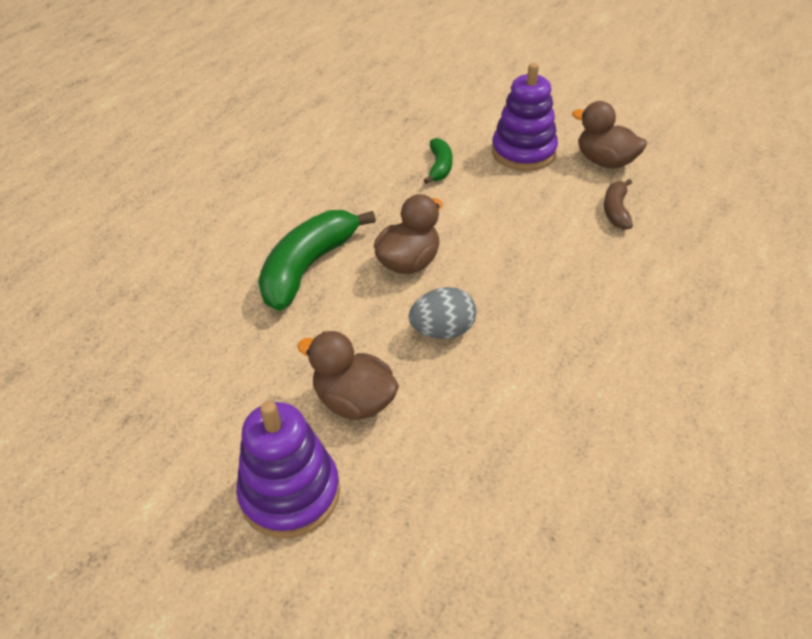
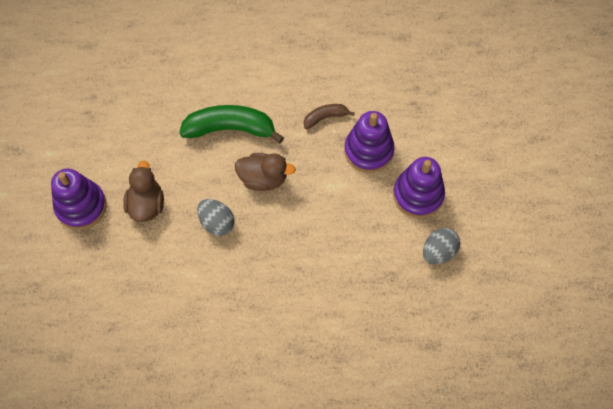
camera: 60 degrees right, 20 degrees up
(439, 167) = (368, 151): green banana -> purple stacking toy
(605, 162) = (438, 252): brown duck -> grey egg
(616, 210) = (383, 277): brown banana -> brown banana (325, 117)

